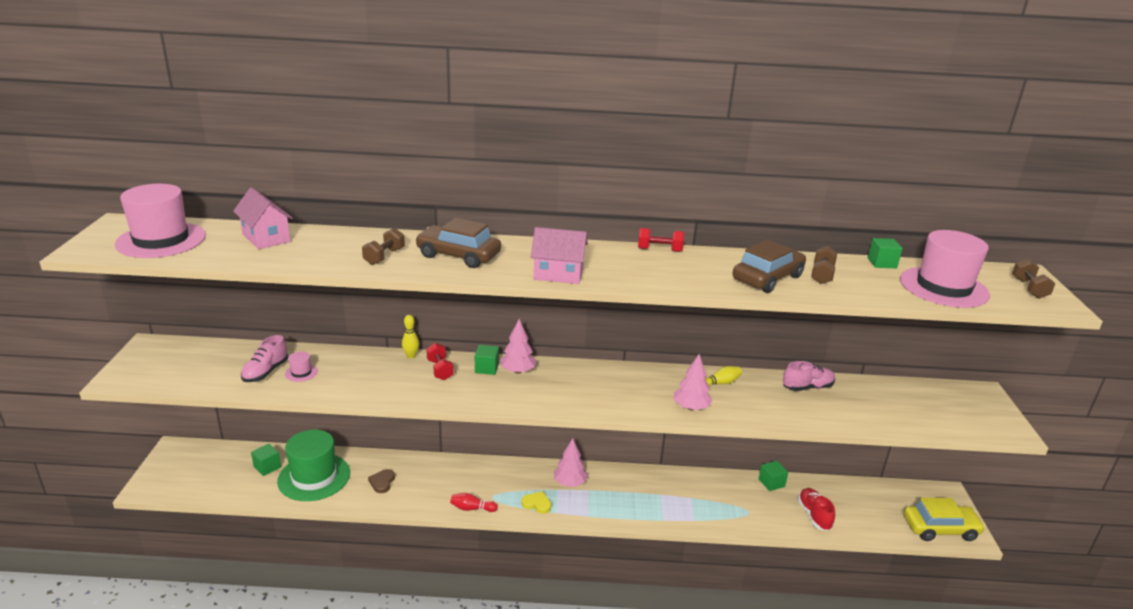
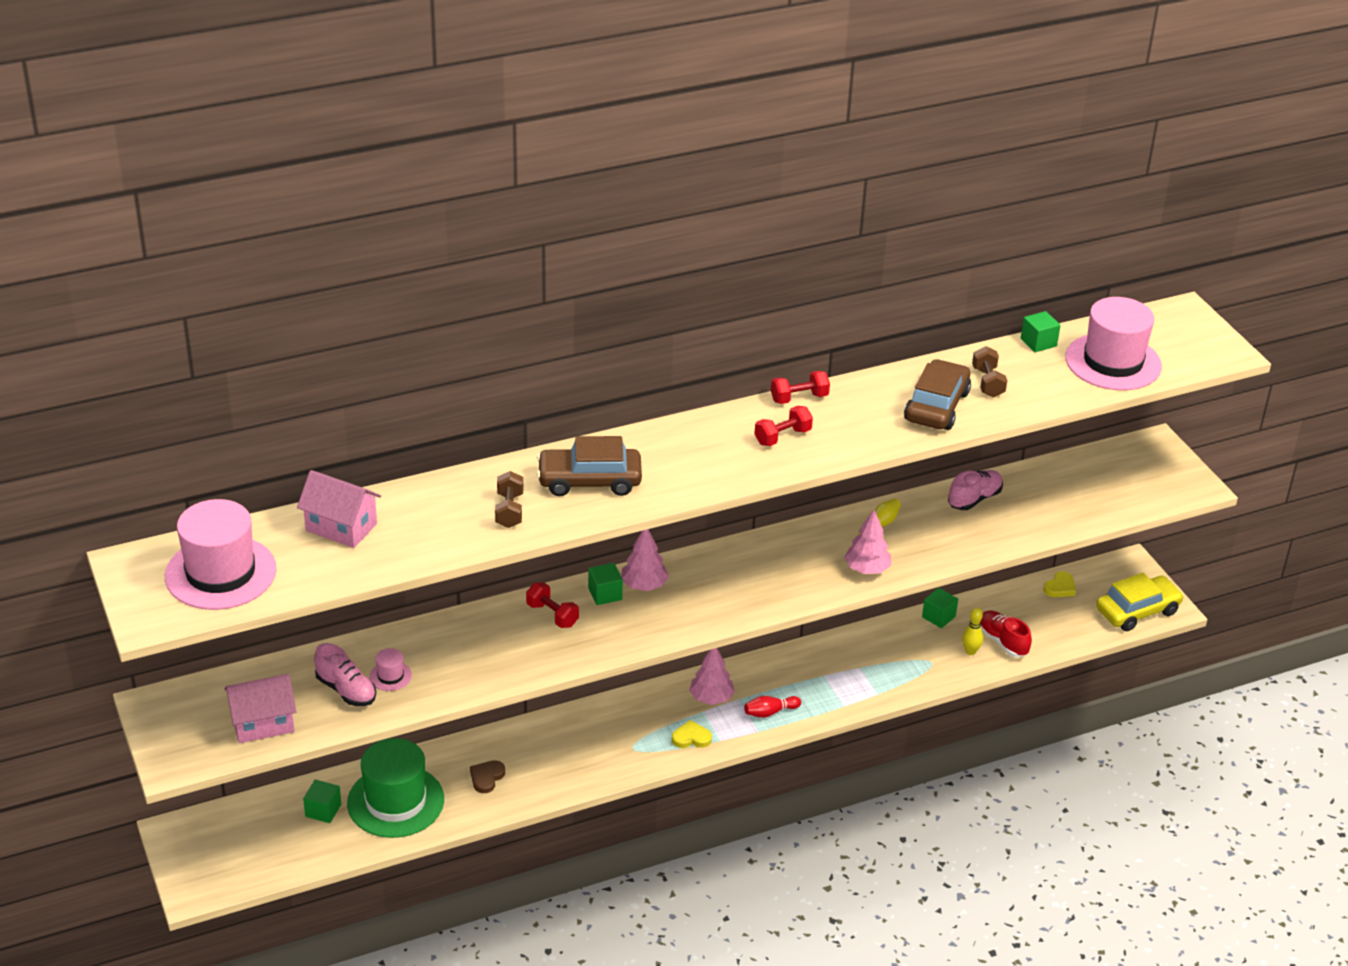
camera: 25 degrees left, 10 degrees up
(265, 372) = (346, 690): pink shoe -> pink shoe turned 45 degrees counterclockwise
(382, 482) = (486, 777): brown heart -> brown heart turned 45 degrees clockwise
(411, 356) = (501, 607): yellow bowling pin -> yellow bowling pin (970, 651)
(472, 508) = (620, 770): red bowling pin -> red bowling pin (770, 712)
(558, 274) = (720, 473): pink house -> pink house (263, 723)
(626, 266) = (782, 437): none -> red dumbbell
(880, 492) = (1060, 587): none -> yellow heart
(1029, 288) = (1193, 336): brown dumbbell -> none

